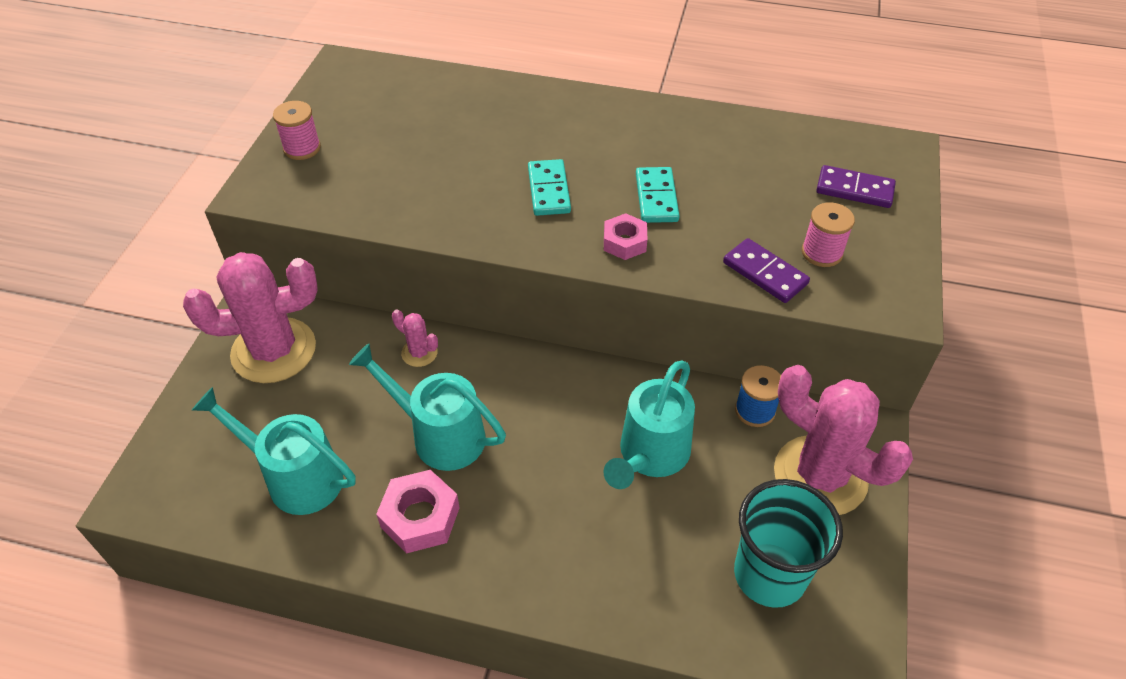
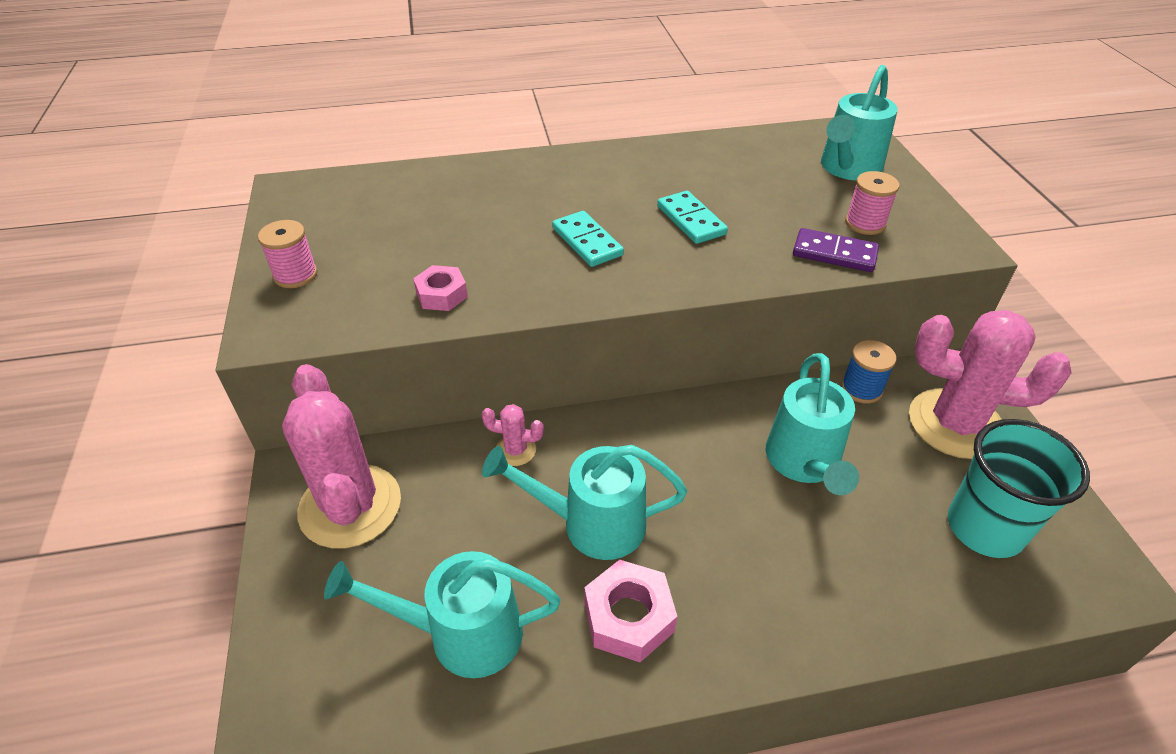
camera: 25 degrees left, 5 degrees down
(274, 350) = (350, 506): pink cactus -> pink cactus turned 75 degrees counterclockwise
(624, 242) = (693, 265): pink nut -> pink nut (441, 295)
(854, 190) = (847, 169): purple domino -> turquoise watering can

